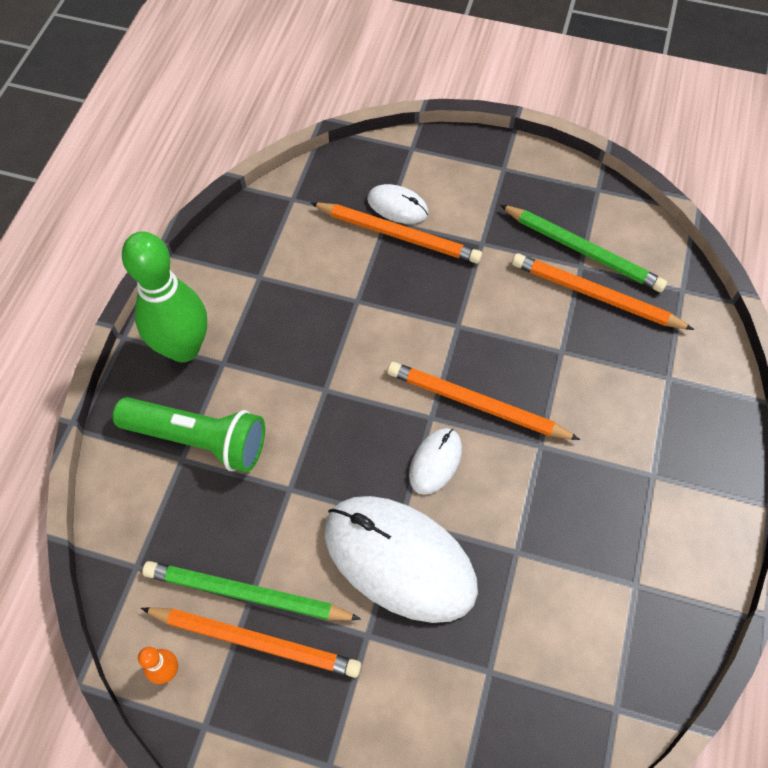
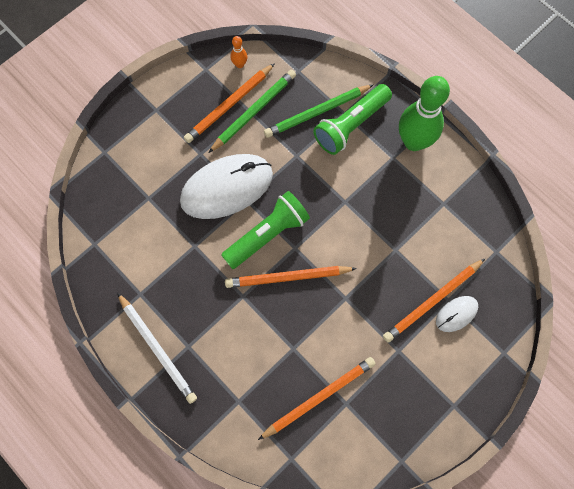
camera: 120 degrees right, 10 degrees up
(435, 462) = (267, 235): white mouse -> green flashlight
(477, 404) = (288, 277): orange pencil -> orange pencil turned 150 degrees counterclockwise
(582, 251) = (357, 413): green pencil -> green pencil (317, 112)
(686, 512) = (157, 349): none -> white pencil

